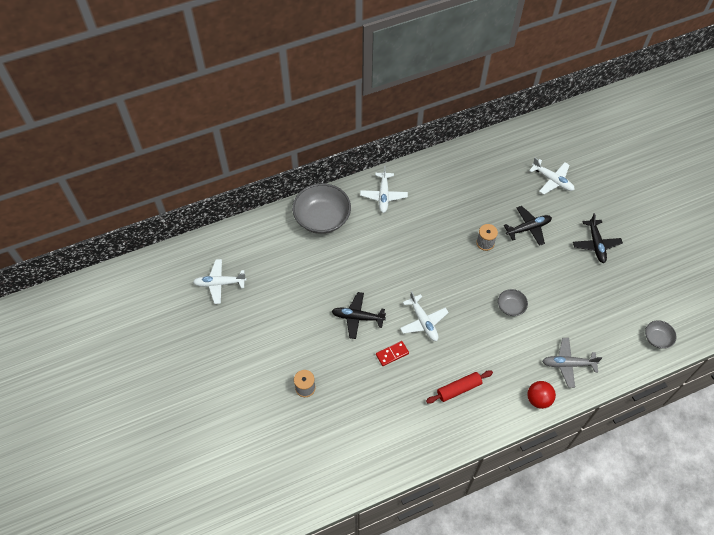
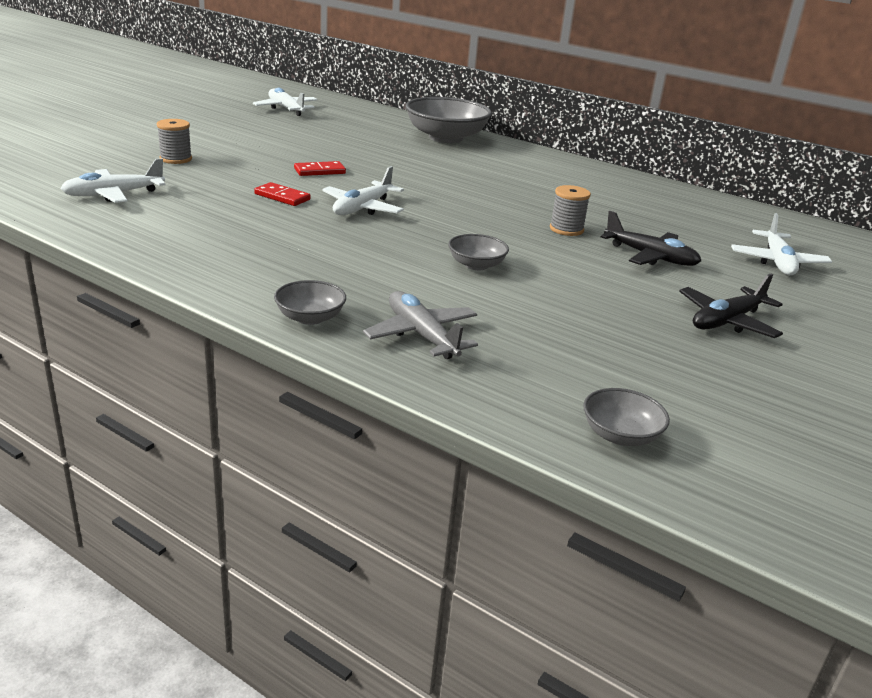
camera: 55 degrees right, 30 degrees down
(357, 317) = (320, 171): black plane -> red domino
(383, 196) = (534, 161): white plane -> white plane (113, 194)
(459, 389) = (265, 248): red rolling pin -> none
(538, 399) = (310, 318): red ball -> grey bowl

